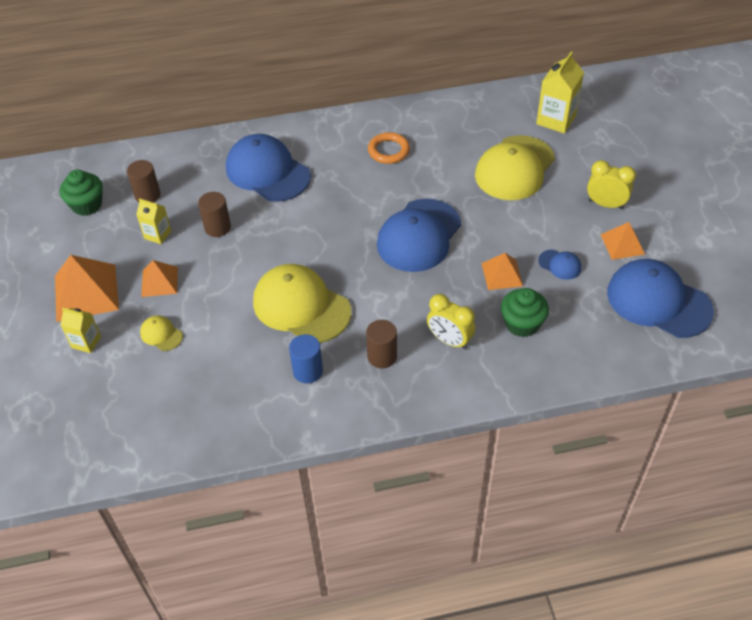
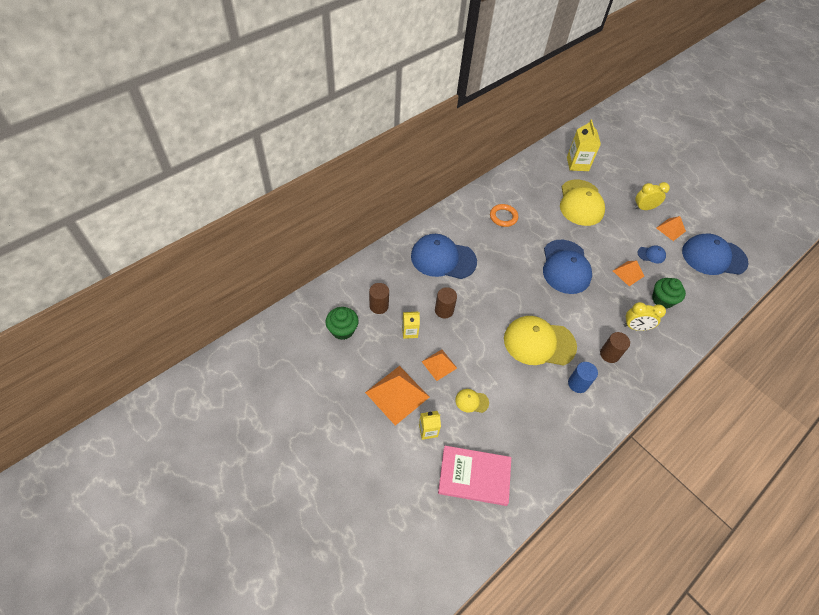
camera: 35 degrees left, 5 degrees up
(93, 410) = (474, 476): none -> pink book

